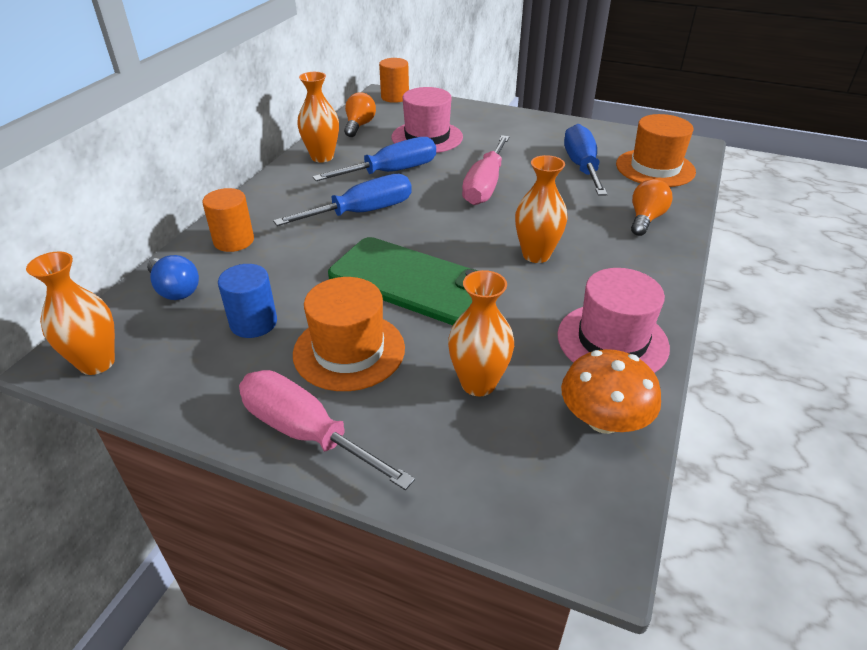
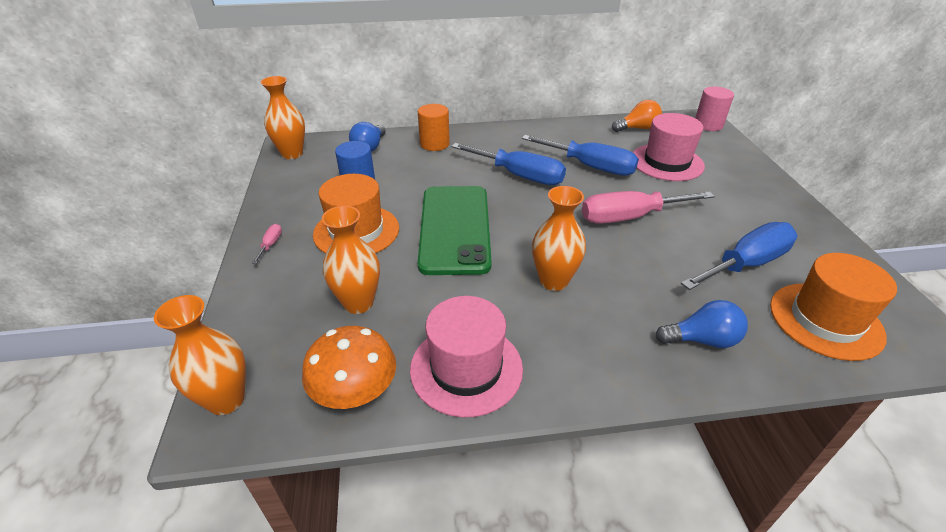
camera: 60 degrees right, 0 degrees up
(305, 432) = (271, 244): pink screwdriver -> pink screwdriver, size x0.40
(322, 157) = (571, 132): orange vase -> orange vase (226, 400)
(395, 97) = (708, 125): orange cylinder -> pink cylinder
(645, 219) = (702, 340): orange light bulb -> blue light bulb

